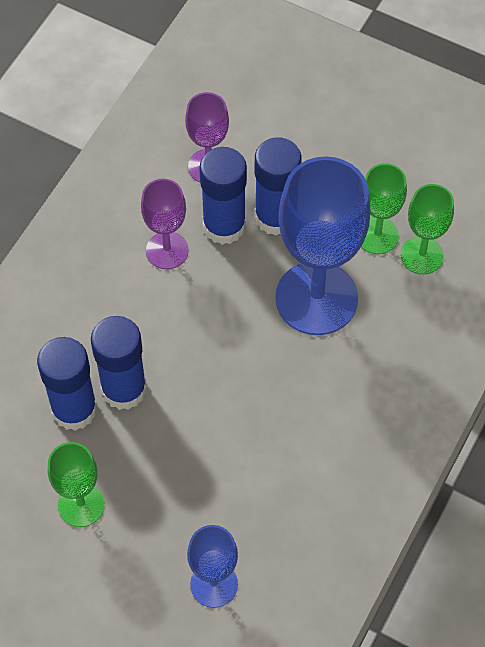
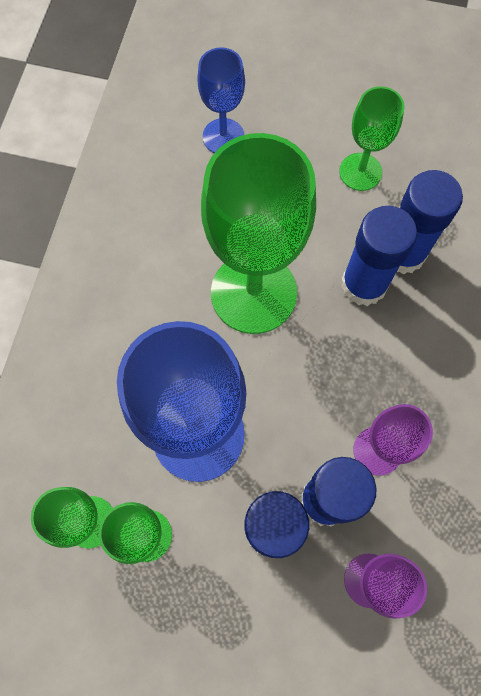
camera: 165 degrees right, 10 degrees up
(232, 407) = (253, 293): none -> green goblet

